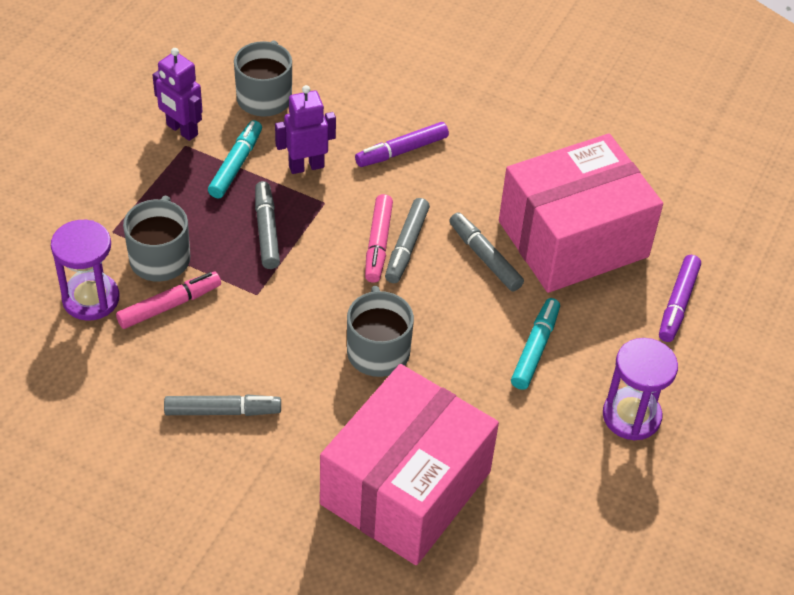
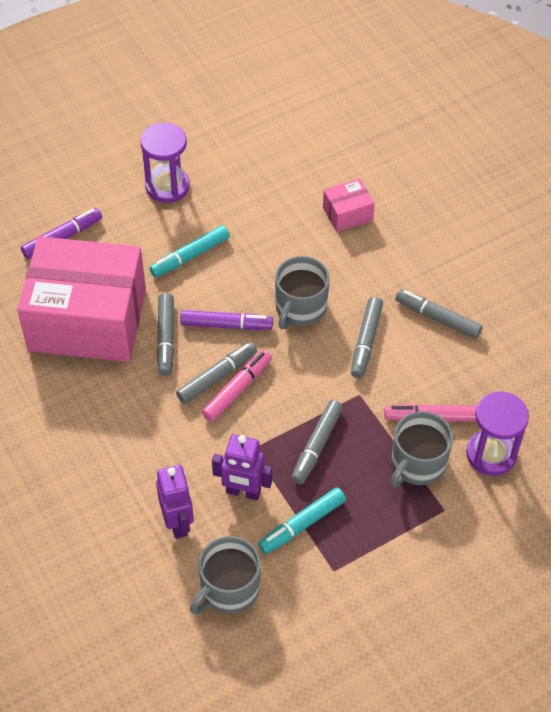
camera: 145 degrees left, 5 degrees up
(181, 130) = (327, 589): purple robot -> purple robot (178, 522)
(284, 348) = (366, 341): none -> grey marker
(401, 151) = (152, 465): purple marker -> purple marker (226, 325)
(406, 488) = (347, 214): pink box -> pink box, size x0.41

